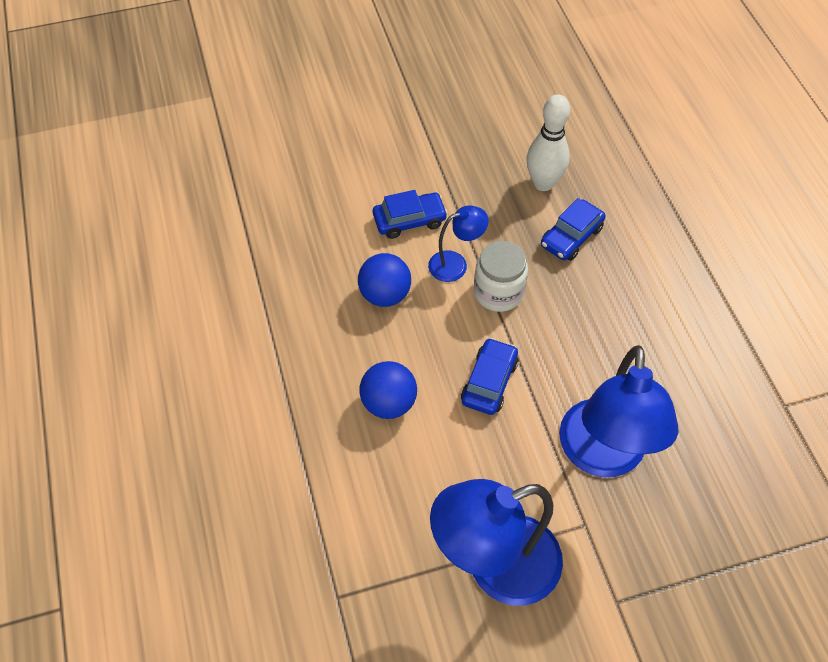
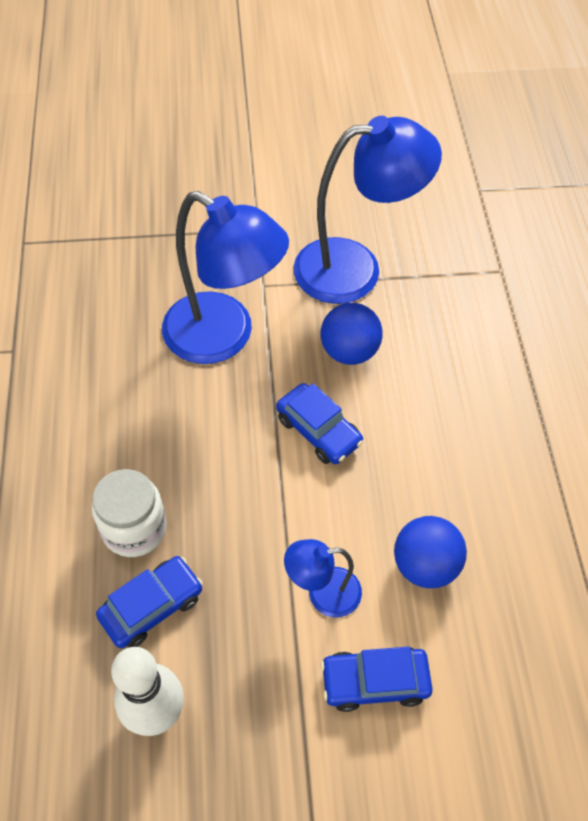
camera: 170 degrees left, 0 degrees up
(389, 403) = (436, 428): blue ball -> blue ball (349, 351)
(489, 382) = (318, 430): blue car -> blue car turned 75 degrees counterclockwise
(498, 292) = (277, 540): white jar -> white jar (134, 528)
(602, 456) = (224, 337): blue lamp -> blue lamp turned 105 degrees clockwise

